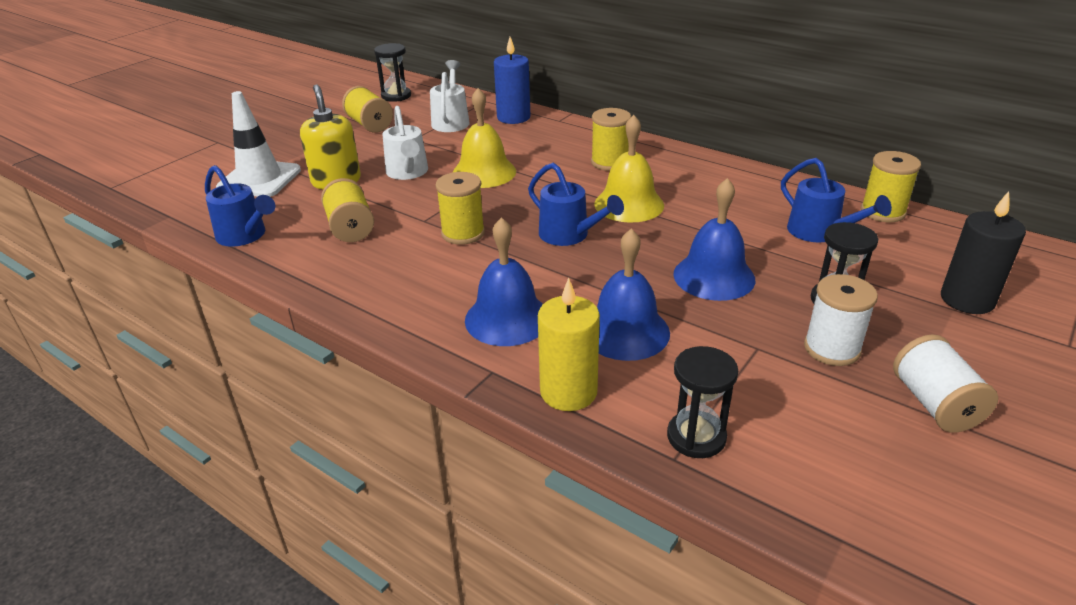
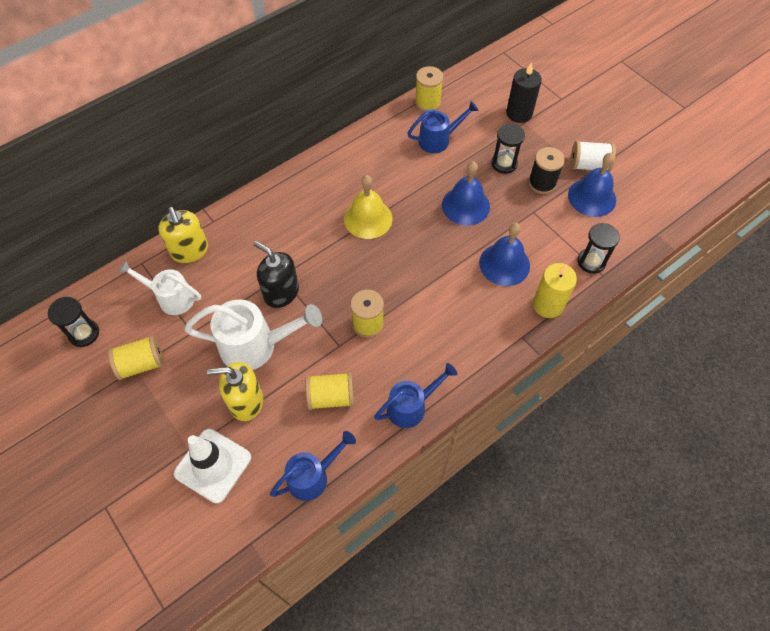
camera: 75 degrees left, 25 degrees up
(408, 173) = (257, 346): white watering can -> white watering can, size x1.52
(484, 172) = (281, 292): yellow bell -> black soap dispenser
(507, 318) = (475, 318): blue bell -> blue bell (592, 197)
(513, 117) = (190, 251): blue candle -> yellow soap dispenser
(570, 236) = (395, 262): blue watering can -> blue watering can (412, 406)
(609, 162) = (303, 210): yellow spool -> none
(832, 348) = (542, 183): white spool -> black spool

